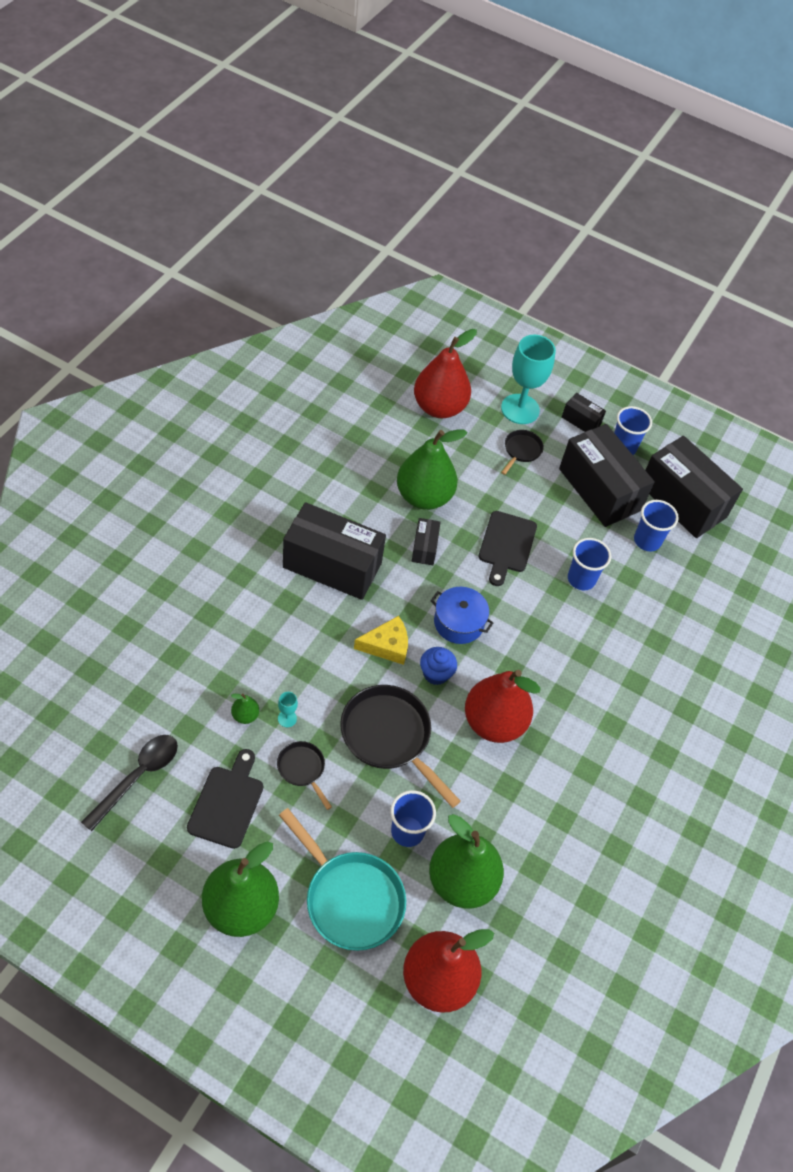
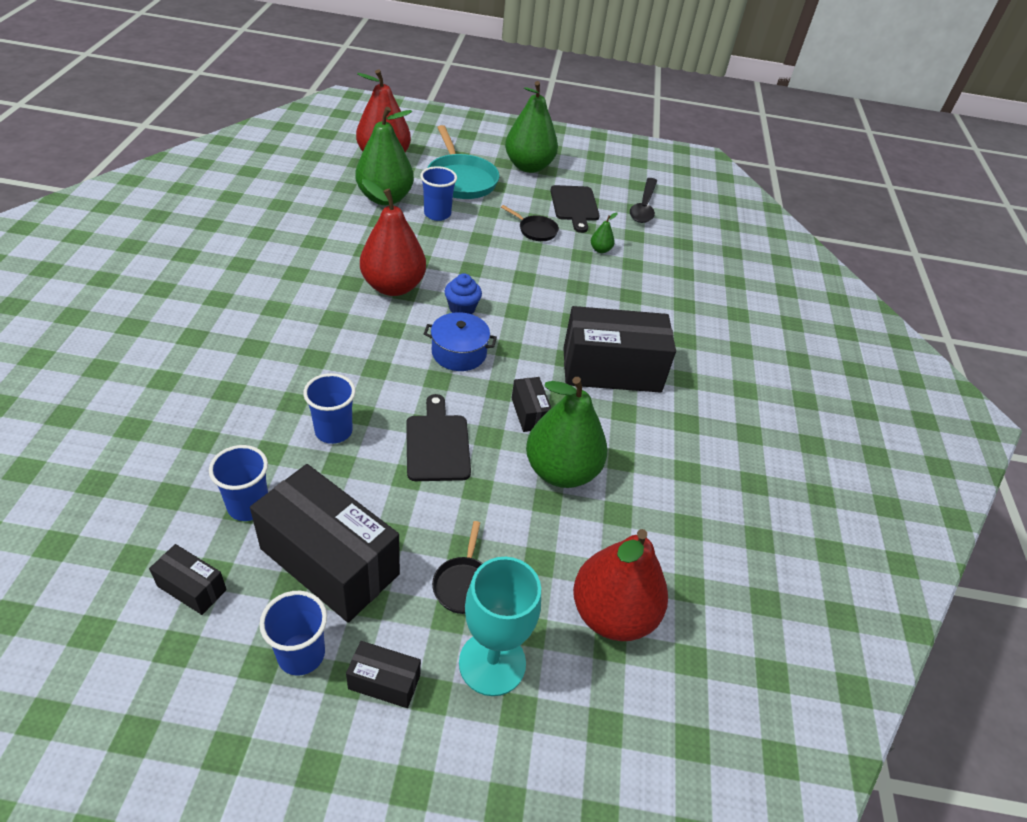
camera: 160 degrees right, 10 degrees down
(287, 718) = (568, 254): turquoise goblet -> none
(350, 898) = (461, 180): turquoise pan -> turquoise pan turned 135 degrees counterclockwise
(387, 646) = (518, 318): yellow cheese -> none
(389, 737) = (480, 260): black pan -> none
(682, 501) = (192, 588): black box -> black box, size x0.45

